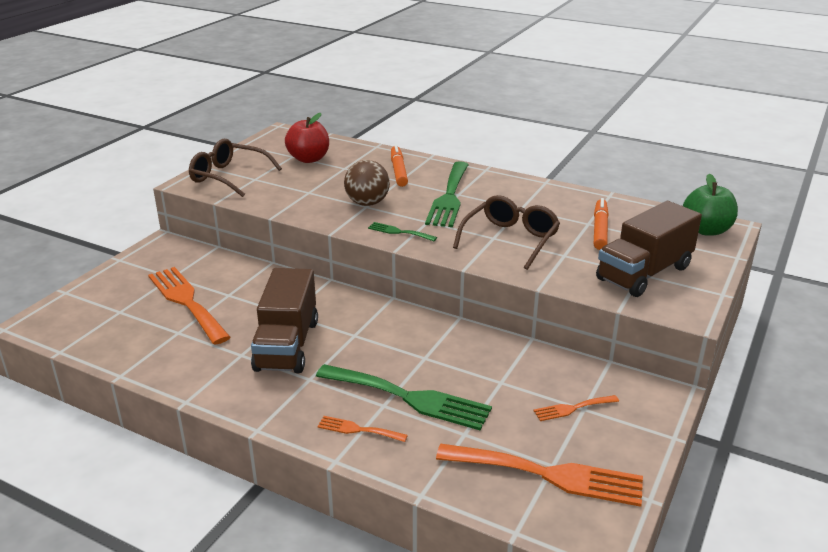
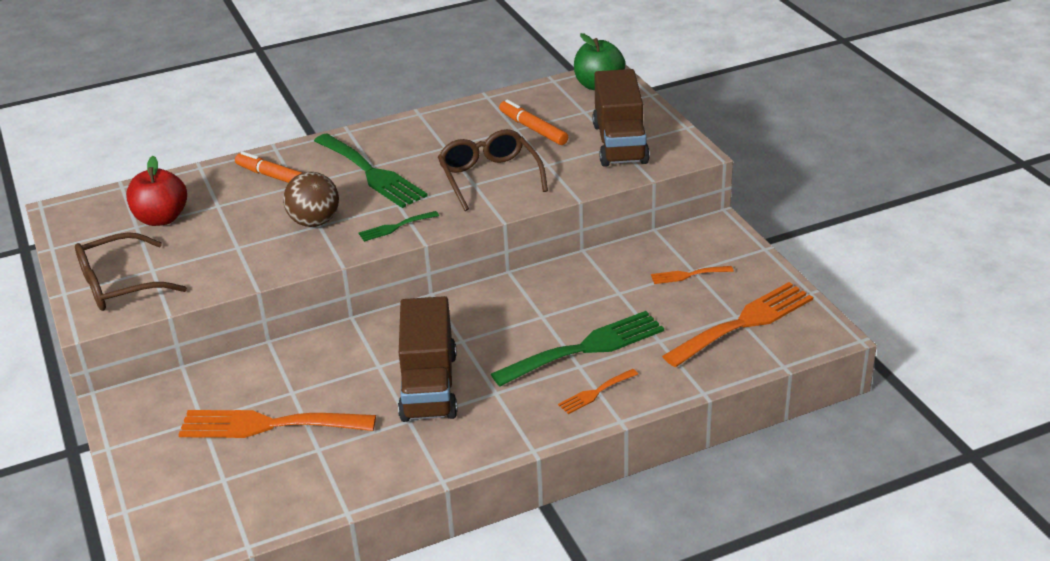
camera: 50 degrees left, 5 degrees up
(287, 345) = (429, 386): brown truck -> brown truck turned 45 degrees clockwise
(572, 408) = (687, 275): orange fork -> orange fork turned 60 degrees clockwise

